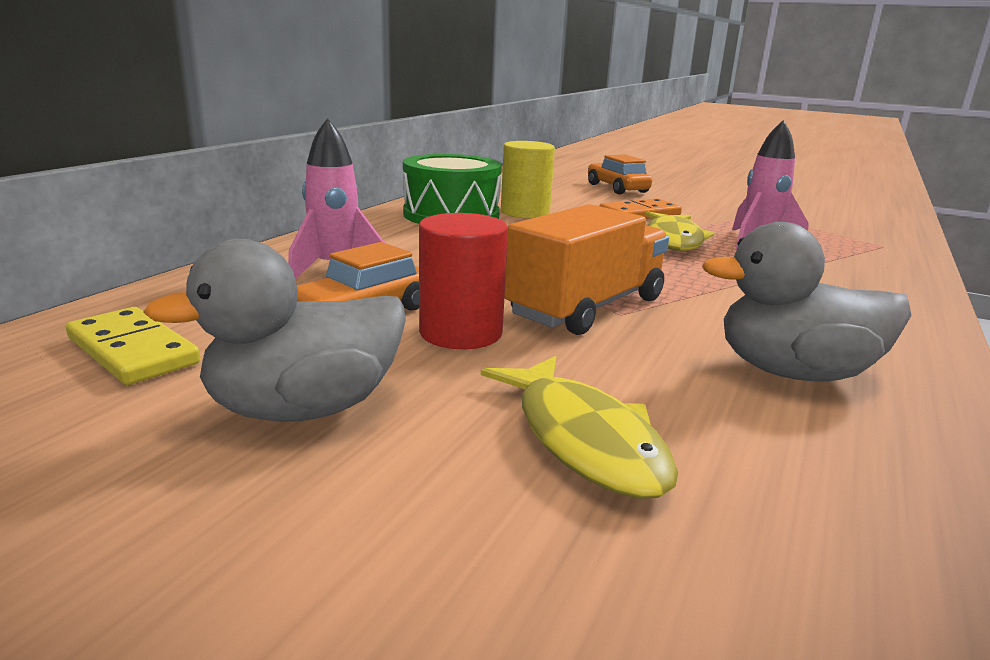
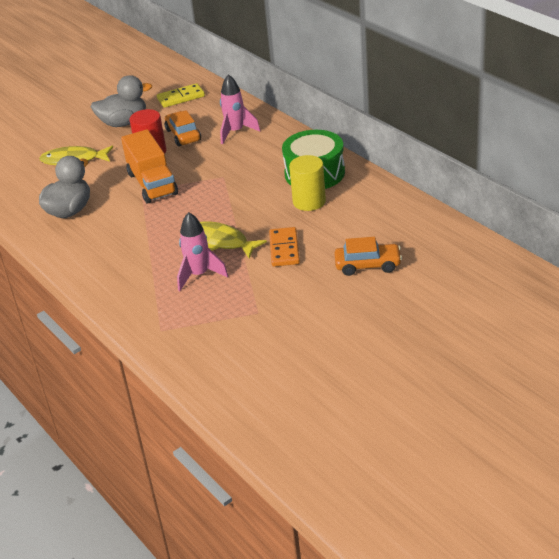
camera: 120 degrees right, 15 degrees up
(304, 409) = (124, 123): grey duck -> grey duck turned 75 degrees clockwise

